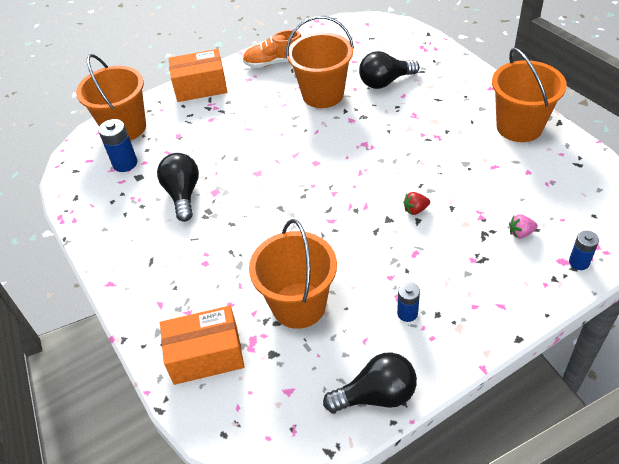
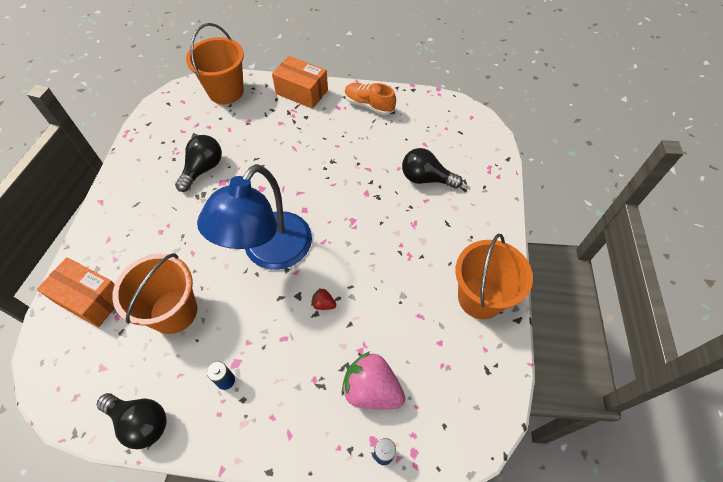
camera: 35 degrees right, 10 degrees up
(125, 163) = (198, 119): blue battery -> none
(323, 94) = (371, 157): orange bucket -> none
(325, 209) = (269, 252): none -> blue lamp
(521, 233) = (371, 389): pink strawberry -> pink strawberry, size x2.27

